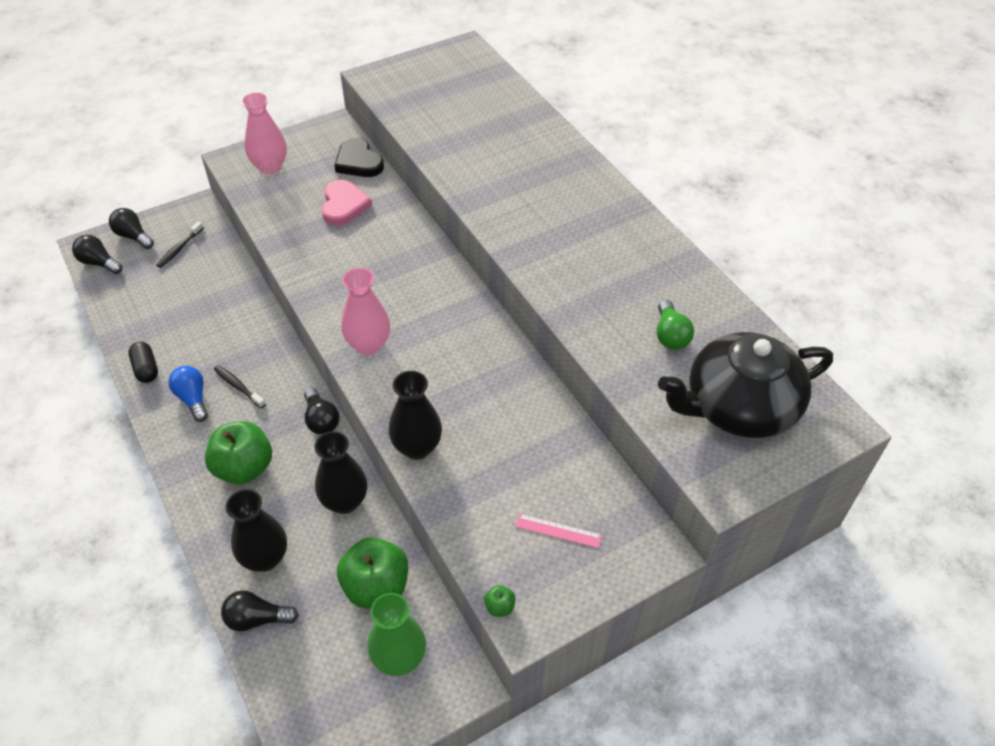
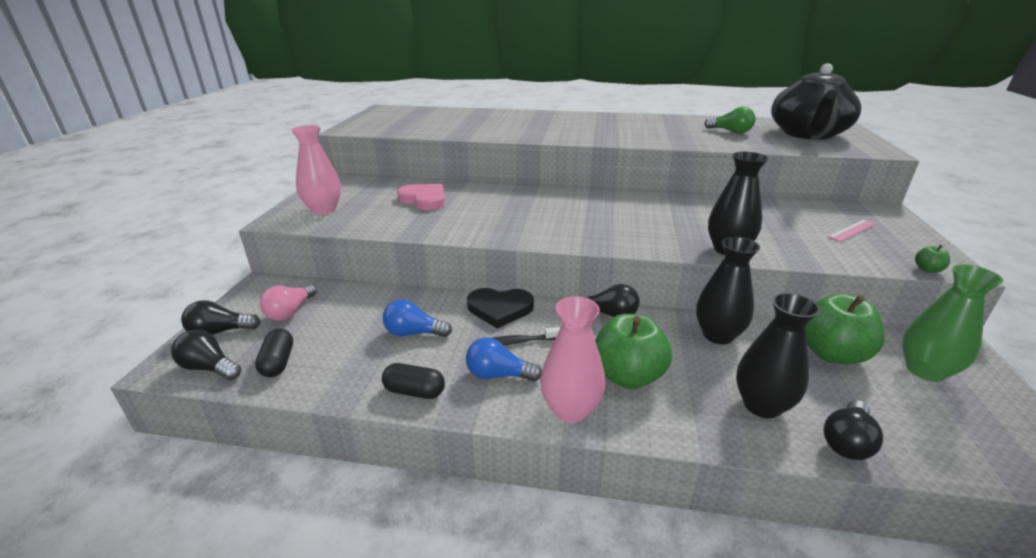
camera: 50 degrees left, 20 degrees down
(99, 263) = (209, 368): black light bulb -> black light bulb turned 45 degrees clockwise
(126, 287) = (278, 362): none -> black capsule
(179, 248) = (290, 312): black toothbrush -> pink light bulb
(205, 326) = (414, 333): none -> blue light bulb
(358, 162) = (389, 183): black heart -> black heart (500, 309)
(368, 345) = (591, 234): pink vase -> pink vase (570, 409)

